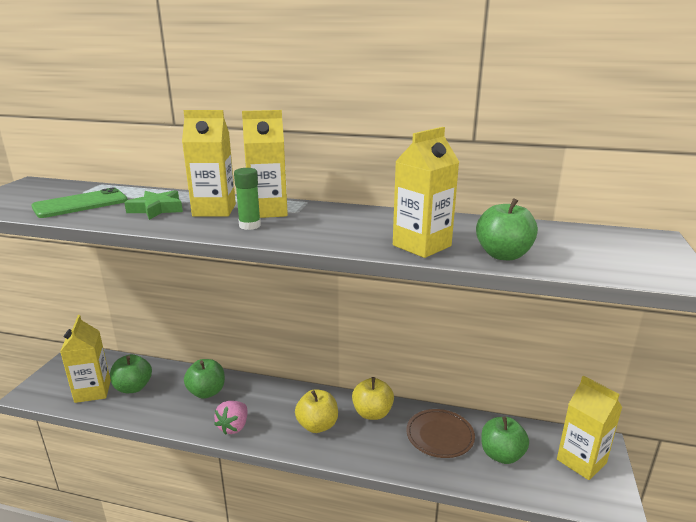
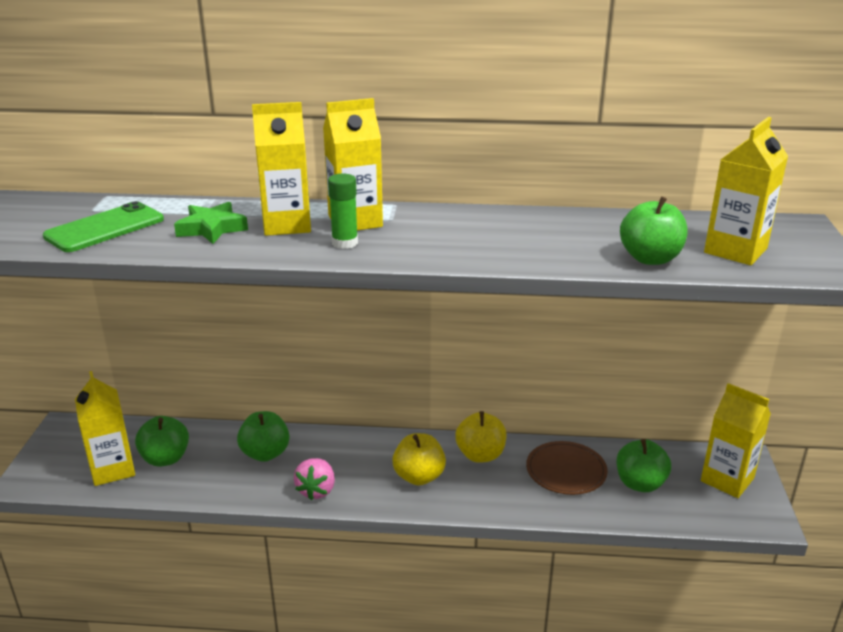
camera: 10 degrees left, 5 degrees up
(421, 246) = (558, 254): yellow carton -> yellow carton (735, 250)

